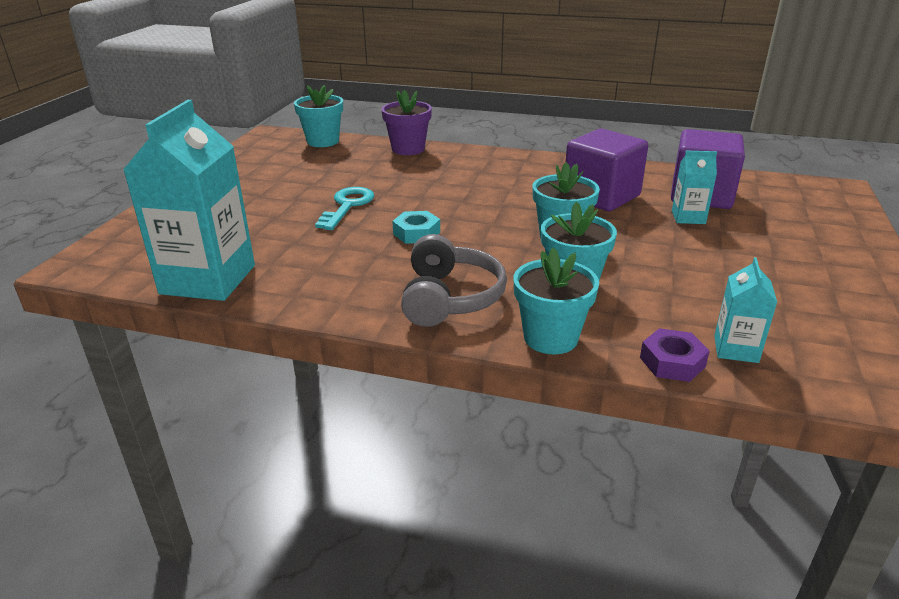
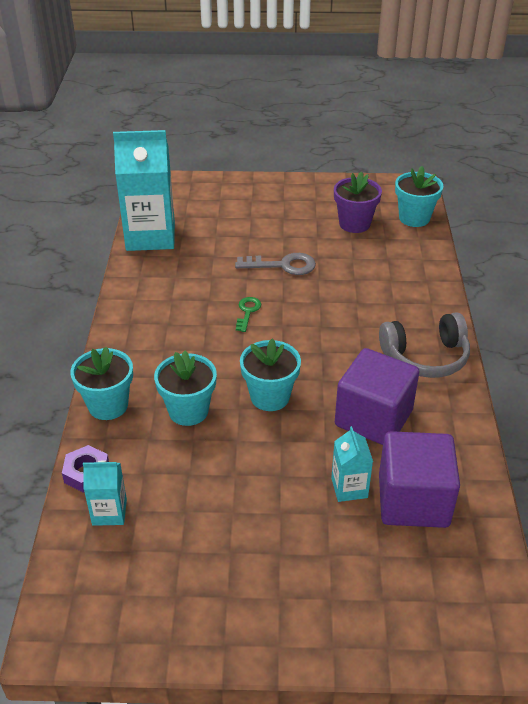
camera: 75 degrees right, 10 degrees up
(347, 206) = (283, 265): turquoise key -> grey key
(408, 149) = (426, 271): purple flower pot -> purple flower pot (354, 224)
(416, 233) = (247, 312): turquoise nut -> green key
(450, 298) = (151, 347): grey headphones -> grey headphones (425, 357)

